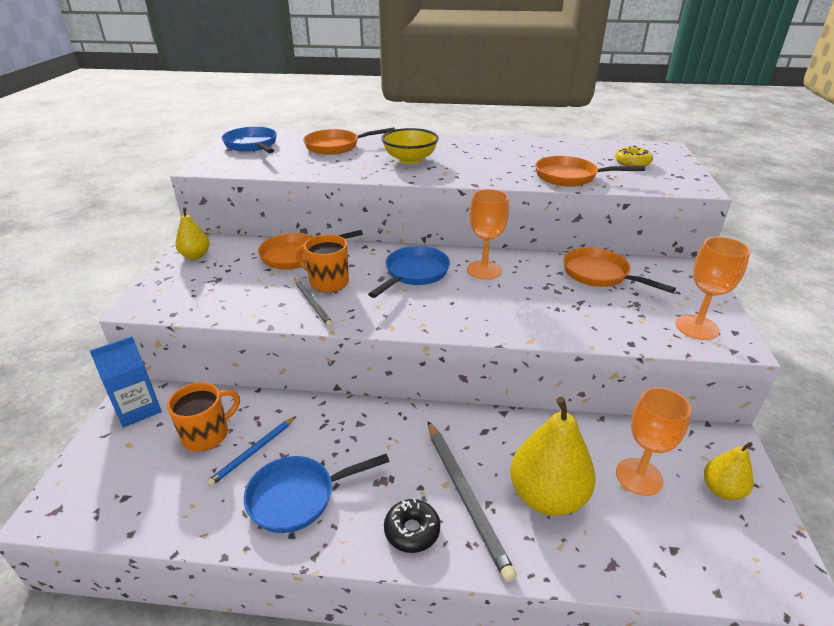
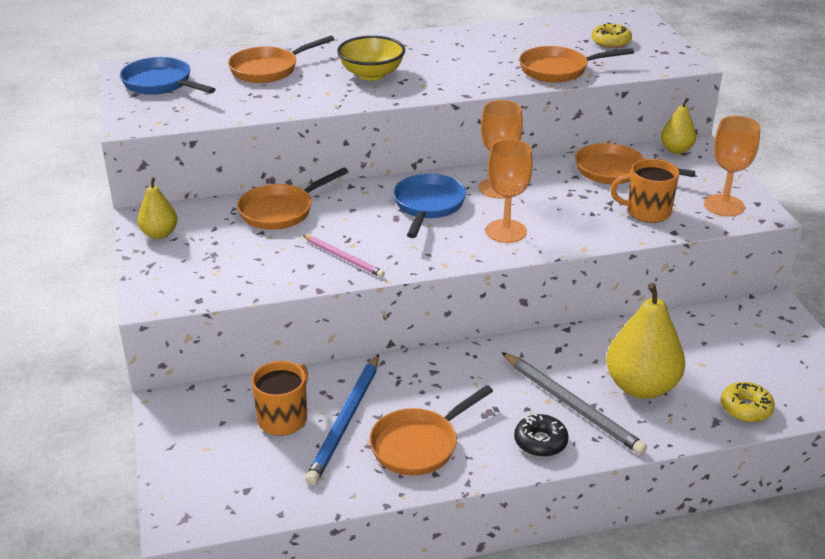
camera: 20 degrees left, 0 degrees up
(138, 409) = (184, 415): blue carton -> none
(253, 452) = (345, 421): blue pencil -> blue pencil, size x1.66
(298, 497) = (419, 445): blue pan -> orange pan
(312, 303) = (344, 258): grey pencil -> pink pencil
(328, 282) = (342, 233): orange mug -> orange mug (647, 212)
(639, 476) = (710, 352): orange goblet -> orange goblet (506, 231)
(654, 558) = (746, 408): none -> yellow donut
(722, 490) = (780, 346): yellow pear -> yellow pear (676, 150)

